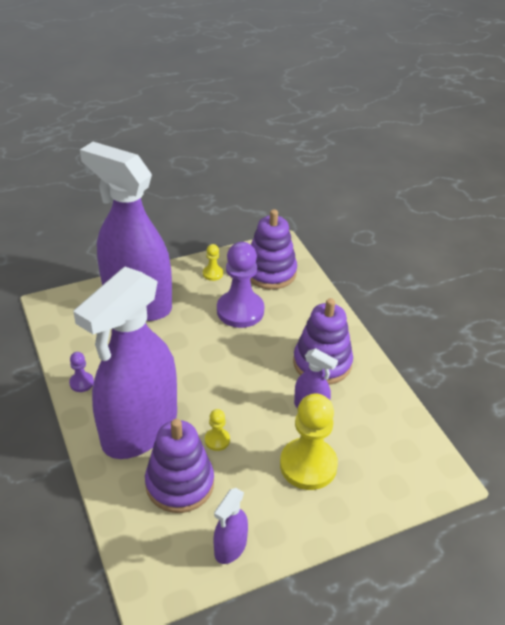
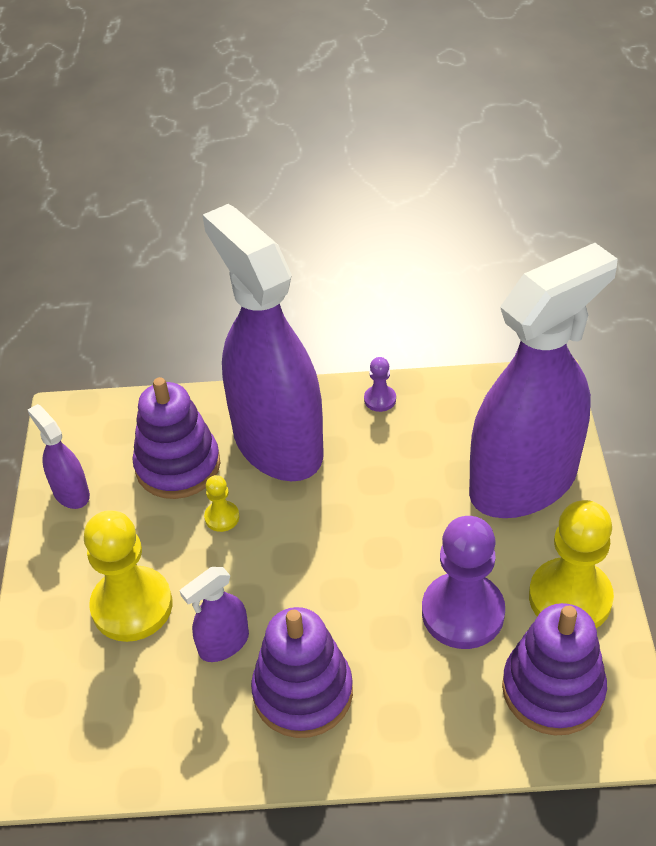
camera: 115 degrees right, 5 degrees up
(213, 273) = (570, 598): yellow pawn -> yellow pawn, size x2.20

